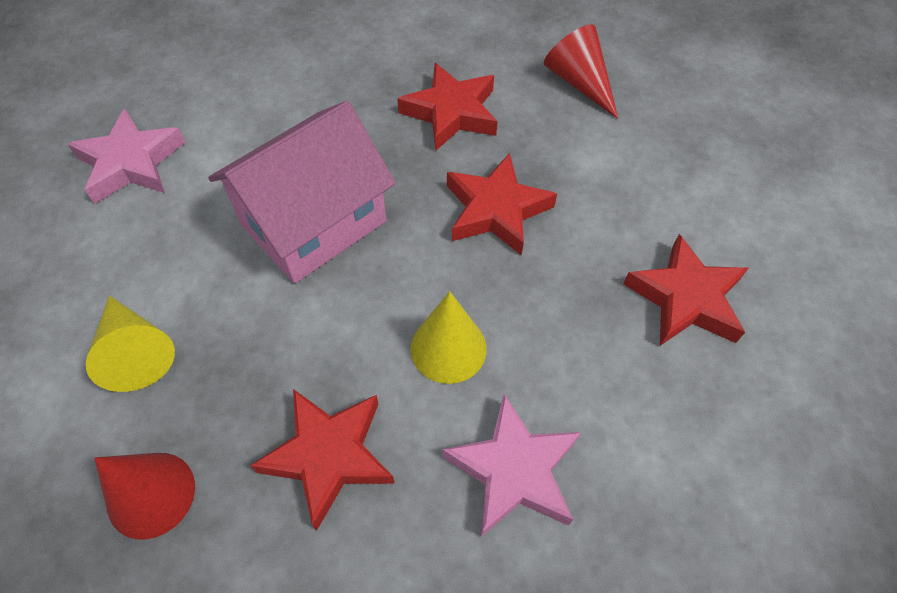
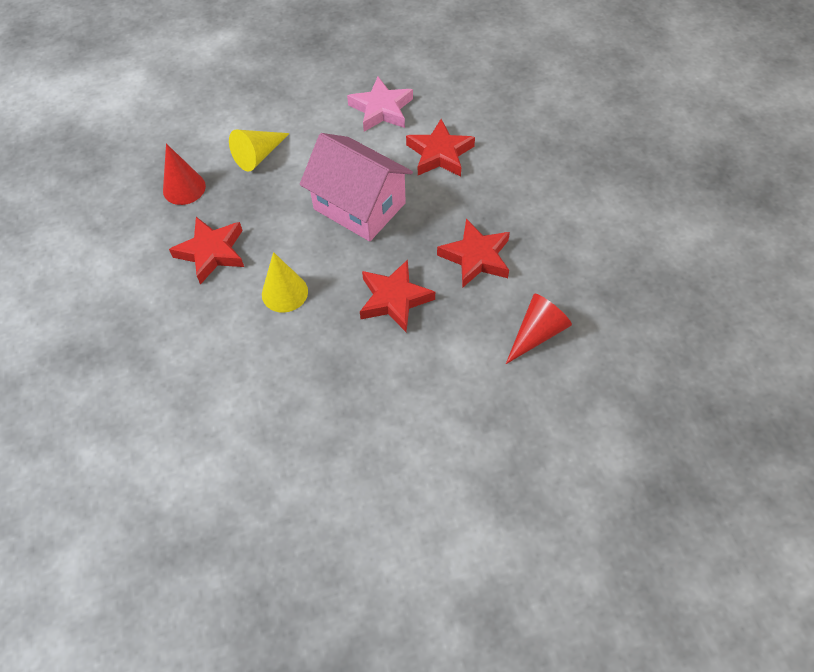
camera: 80 degrees right, 0 degrees up
(514, 470) = (213, 338): pink star -> none
(686, 298) = (347, 421): red star -> red star (439, 154)

